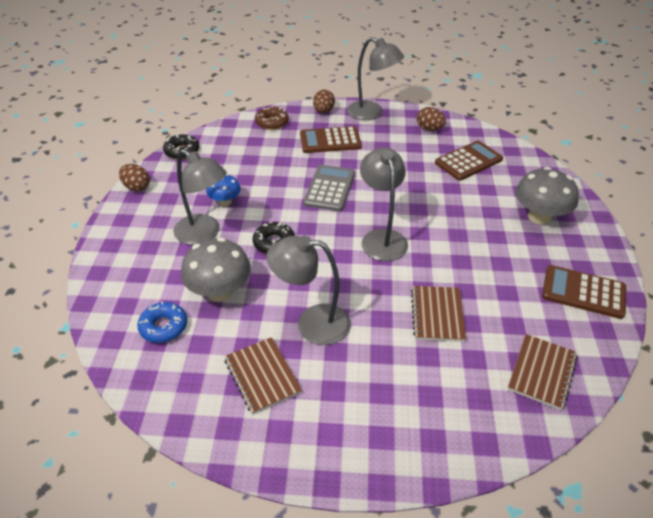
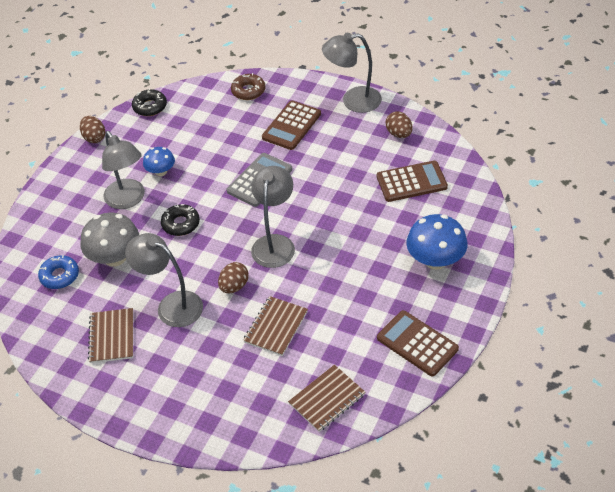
camera: 25 degrees right, 5 degrees up
(323, 111) = (306, 88): brown egg -> brown egg (234, 286)
(330, 141) = (291, 126): brown calculator -> brown calculator turned 75 degrees counterclockwise
(372, 113) = (353, 101): grey lamp -> grey lamp turned 120 degrees clockwise
(539, 217) = (435, 260): grey mushroom -> blue mushroom

